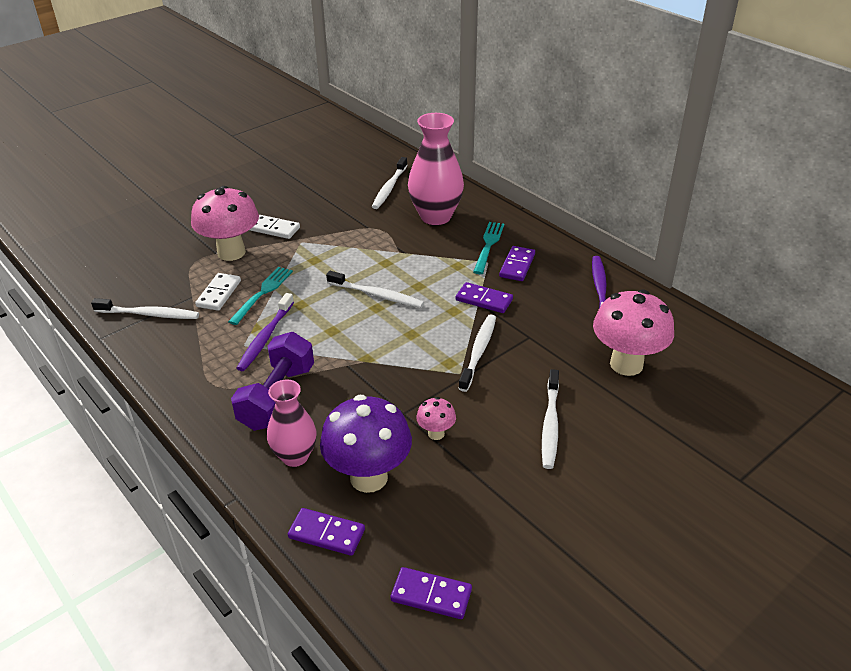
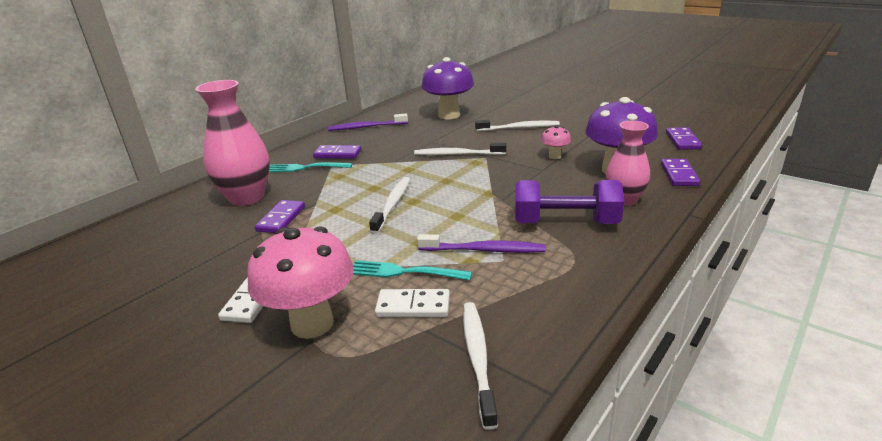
camera: 100 degrees left, 10 degrees down
(389, 188) = (169, 233): white toothbrush -> none
(484, 300) = (389, 160): purple domino -> purple domino (281, 219)
(626, 364) = (449, 115): pink mushroom -> purple mushroom

